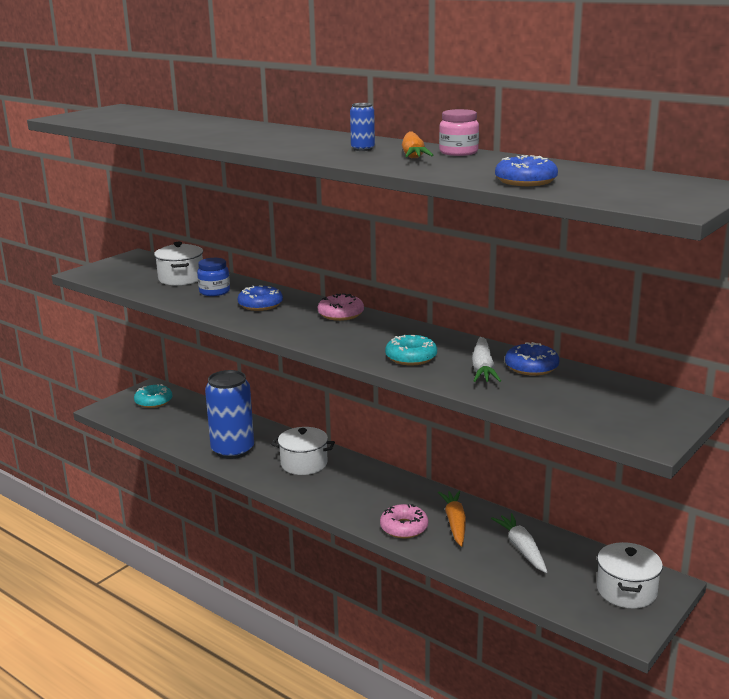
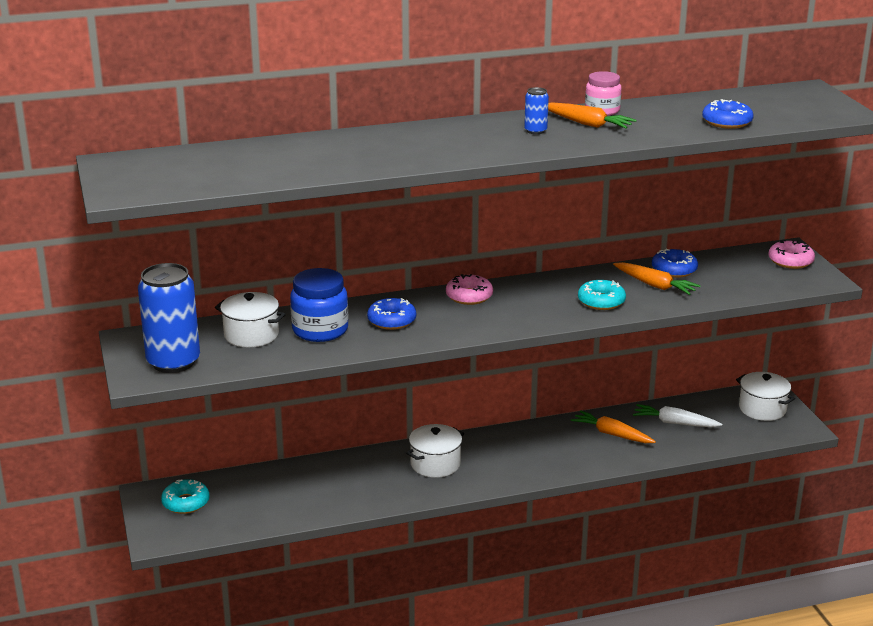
camera: 55 degrees left, 5 degrees up
(214, 292) = (320, 330): blue jar -> blue jar, size x1.59
(233, 450) = (360, 491): blue can -> blue can (173, 362)
(404, 528) = (593, 458): pink donut -> pink donut (790, 261)
(483, 368) = (655, 285): white carrot -> orange carrot

